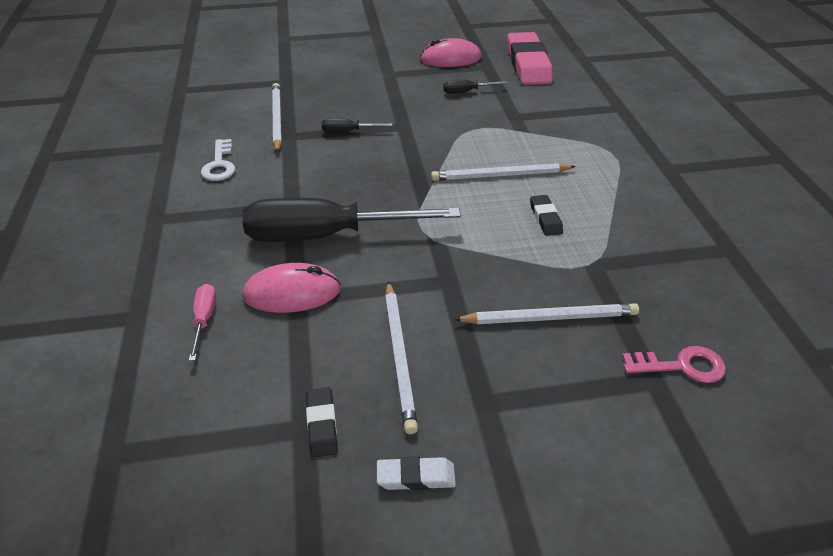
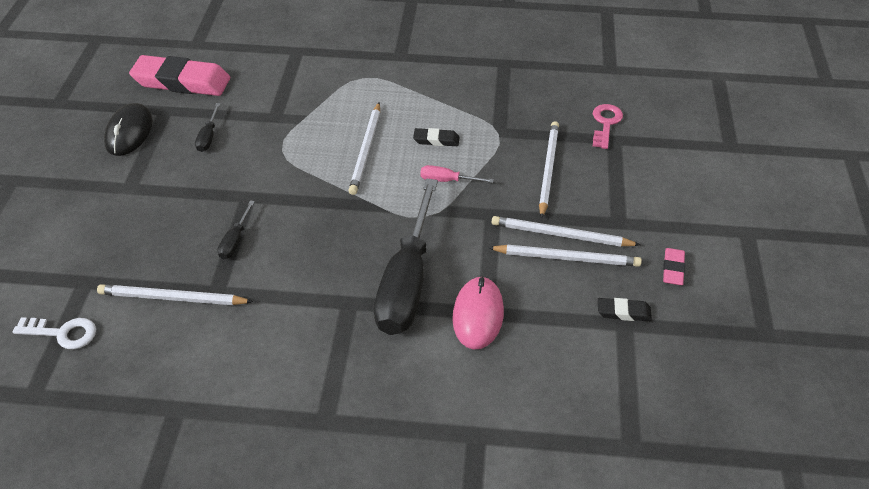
camera: 75 degrees left, 5 degrees up
(204, 320) = (495, 380): pink screwdriver -> pink screwdriver (447, 180)
(219, 165) = (245, 358): white key -> white key (62, 333)
(416, 477) = (673, 269): white eraser -> pink eraser
(437, 345) = (561, 235): none -> white pencil
(450, 59) = (129, 132): pink mouse -> black mouse

